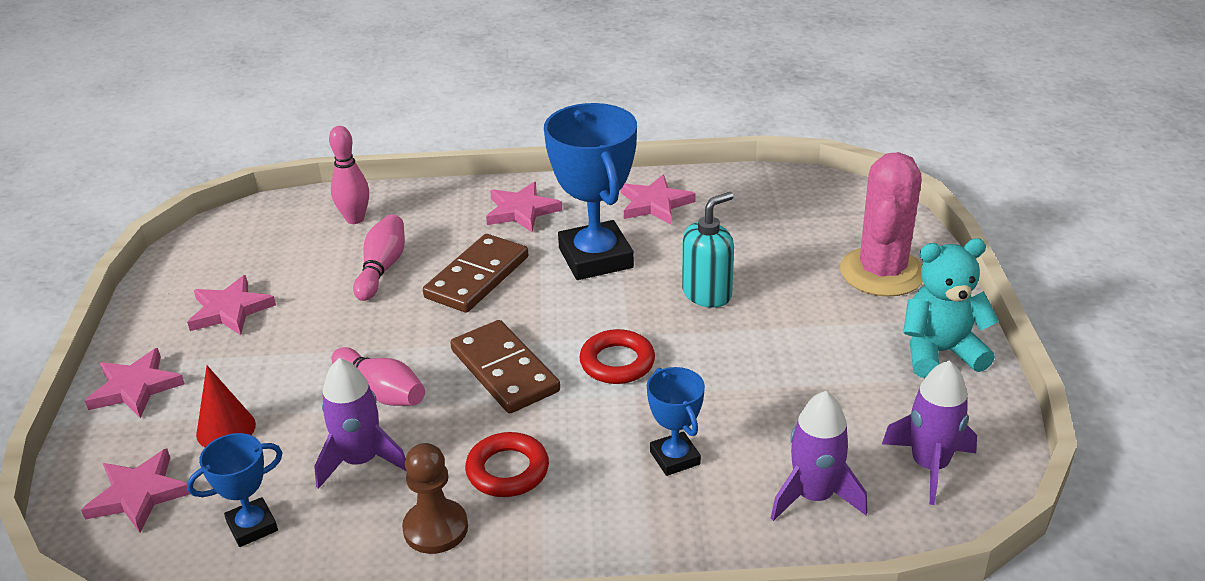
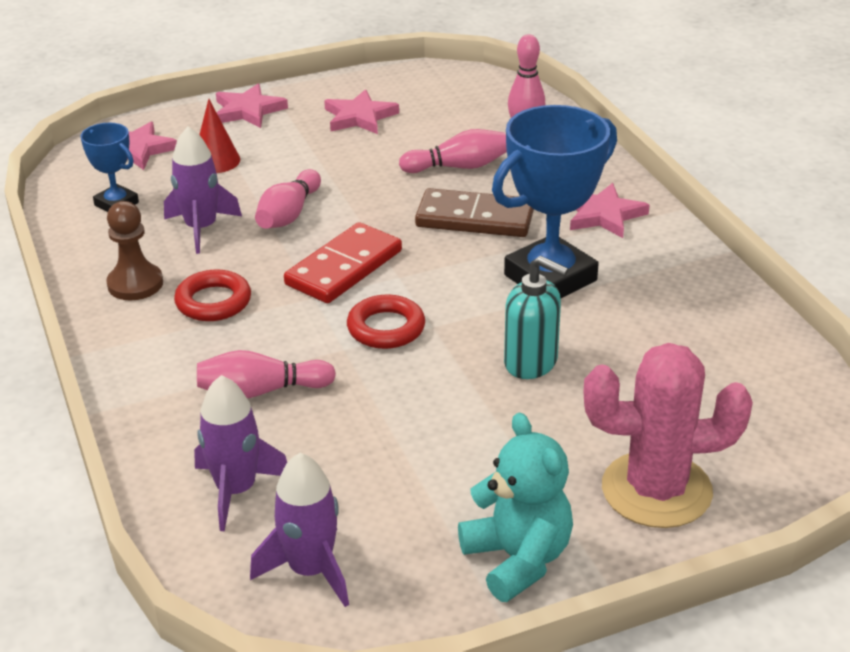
camera: 70 degrees right, 0 degrees up
(505, 370) = (344, 268): brown domino -> red domino
(654, 204) = (679, 294): pink star -> none
(675, 458) = (261, 391): blue trophy -> pink bowling pin

